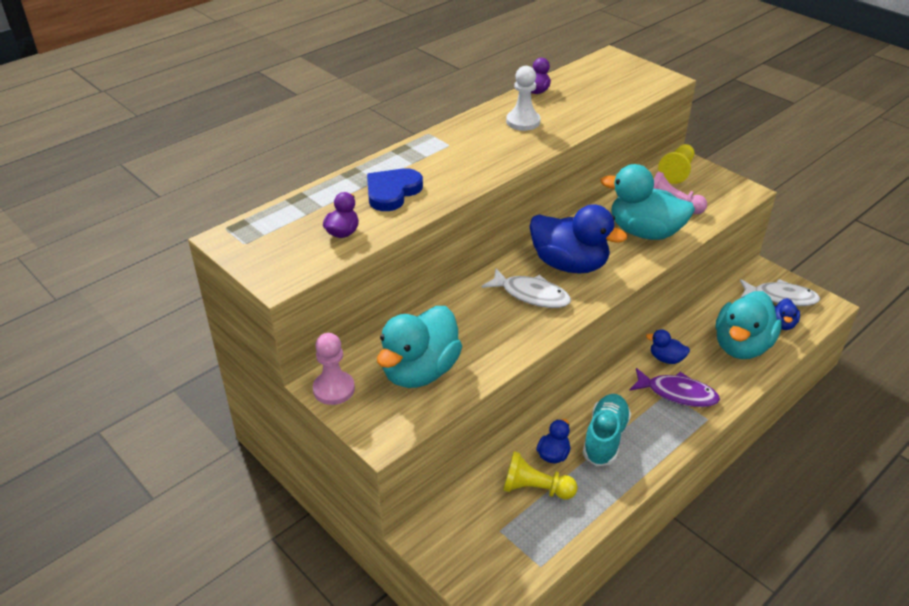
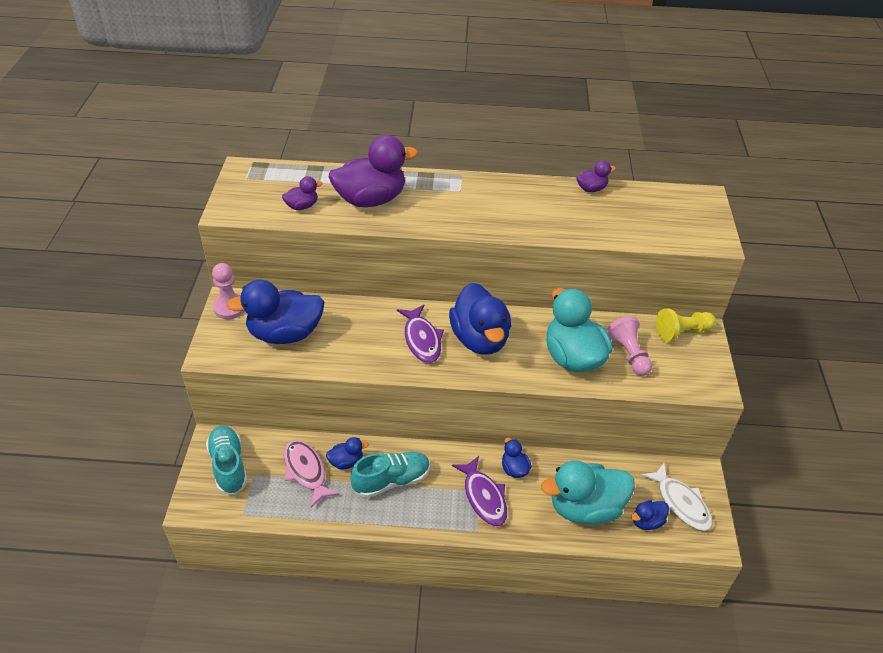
camera: 45 degrees right, 5 degrees up
(392, 192) = (371, 200): blue heart -> purple duck
(420, 371) = (285, 334): turquoise duck -> blue duck
(469, 543) = (228, 466): none -> turquoise shoe
(523, 122) = (538, 206): white pawn -> none
(531, 295) = (421, 339): white fish -> purple fish
(535, 489) = (306, 471): yellow pawn -> pink fish

